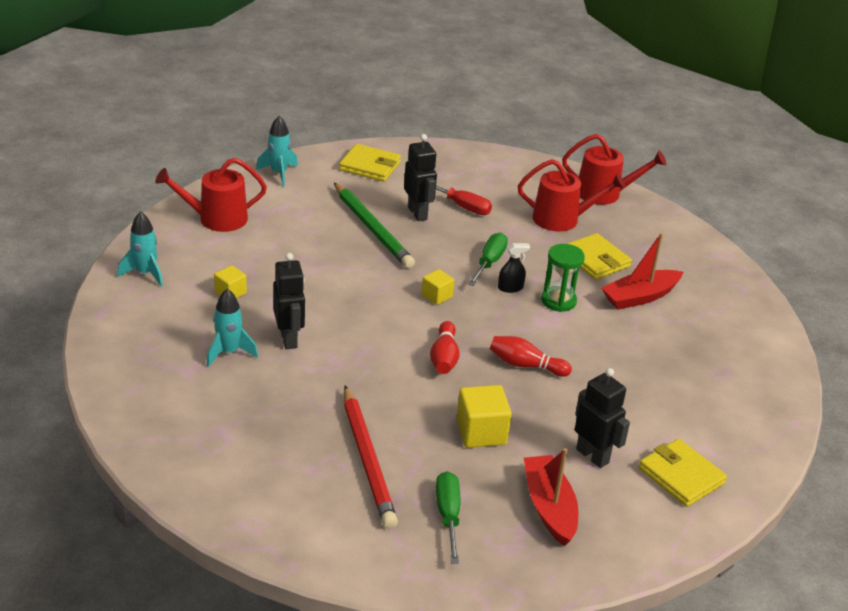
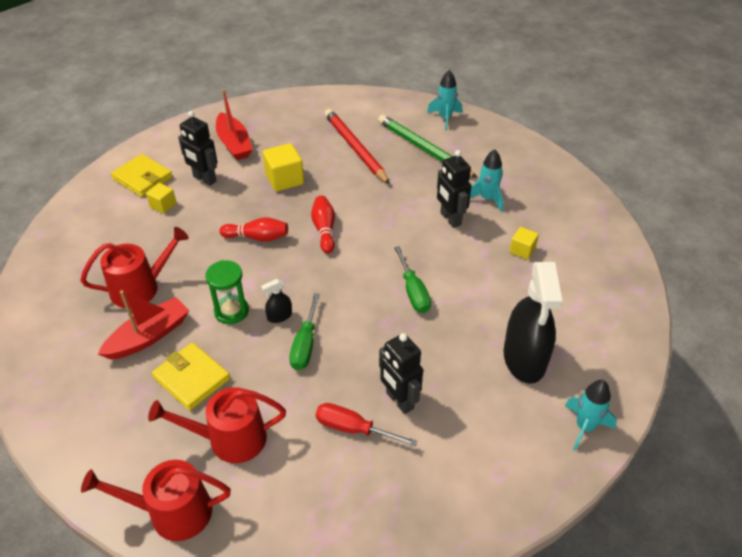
camera: 170 degrees right, 10 degrees up
(145, 273) = (603, 252): turquoise rocket -> turquoise rocket (445, 118)
(216, 219) = (596, 333): red watering can -> red watering can (140, 288)
(295, 216) = (524, 358): none -> black spray bottle
(370, 166) = (488, 477): yellow wallet -> none
(372, 228) = (438, 362): green pencil -> green pencil (423, 149)
(436, 296) = (346, 289): yellow cube -> yellow cube (163, 205)
(448, 516) = (296, 128): green screwdriver -> green screwdriver (413, 291)

